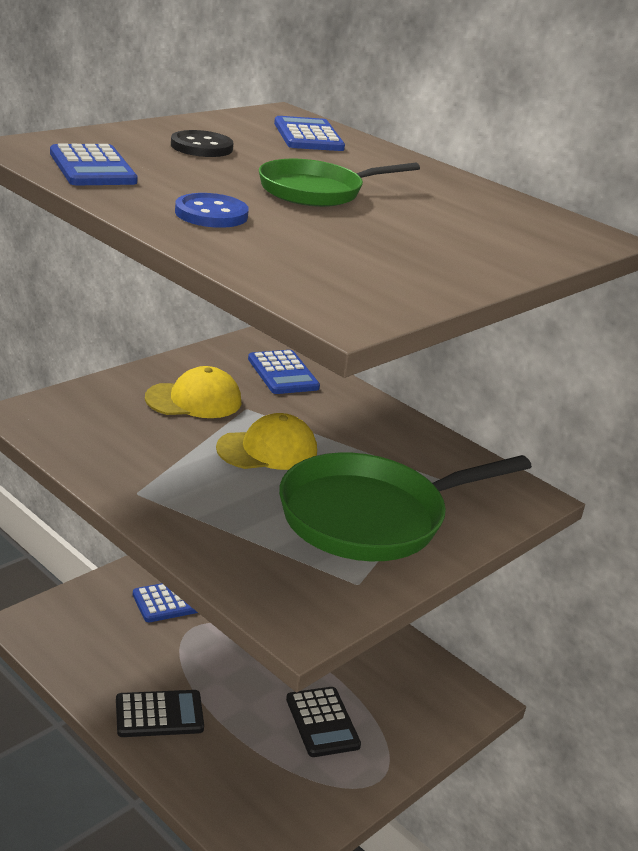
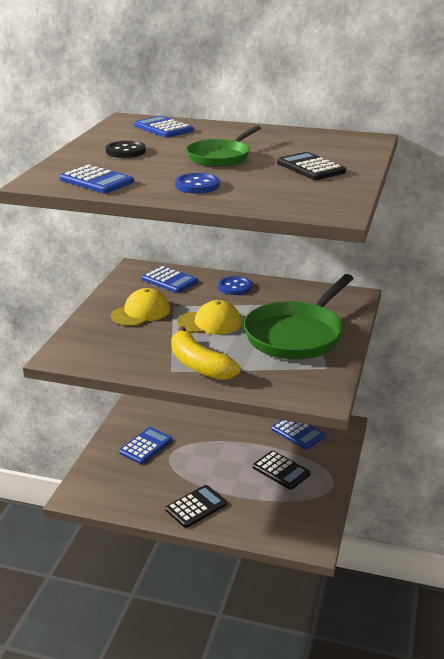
camera: 25 degrees left, 0 degrees up
(182, 501) = (199, 365): none -> yellow banana
(267, 450) = (210, 323): yellow cap -> yellow cap turned 45 degrees clockwise
(361, 416) = (234, 287): none -> blue button
(398, 679) = (298, 433): none -> blue calculator
(423, 244) = (310, 168): none -> black calculator

